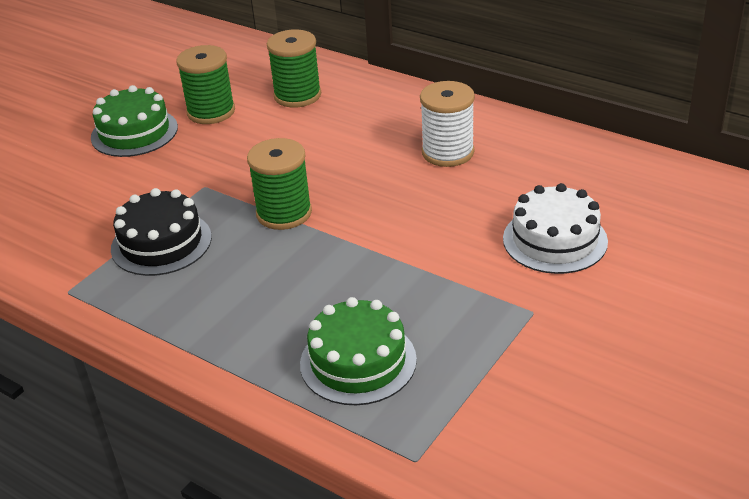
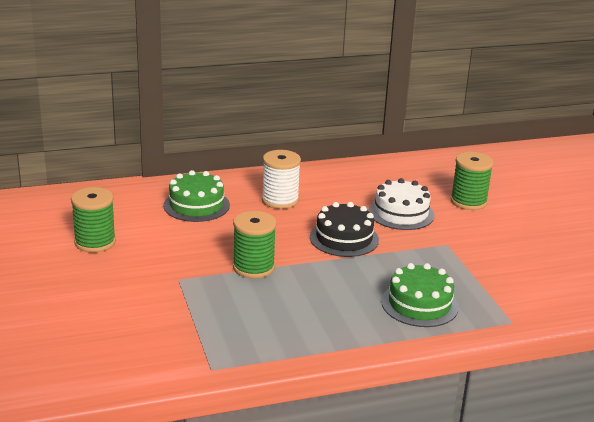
camera: 55 degrees left, 10 degrees down
(134, 132) = (64, 276): green cake -> green cake (196, 205)
(161, 243) = (214, 317): black cake -> black cake (344, 238)
(297, 95) = (135, 210): green spool -> green spool (468, 201)

